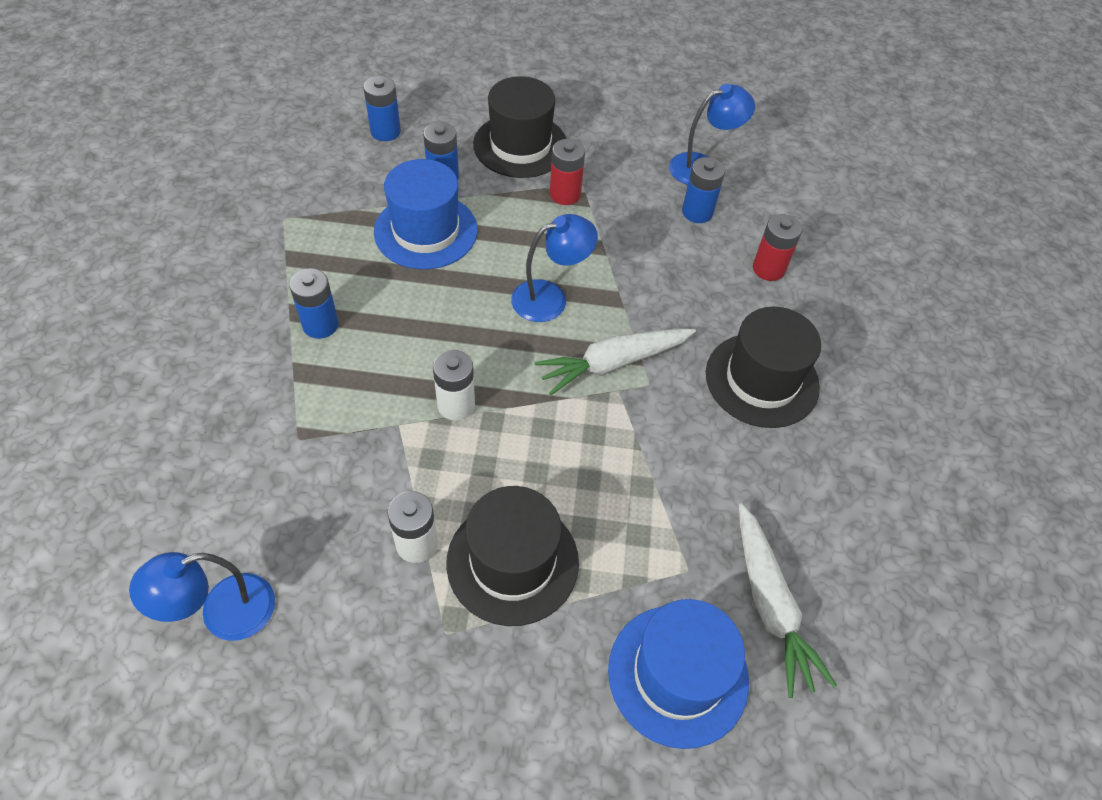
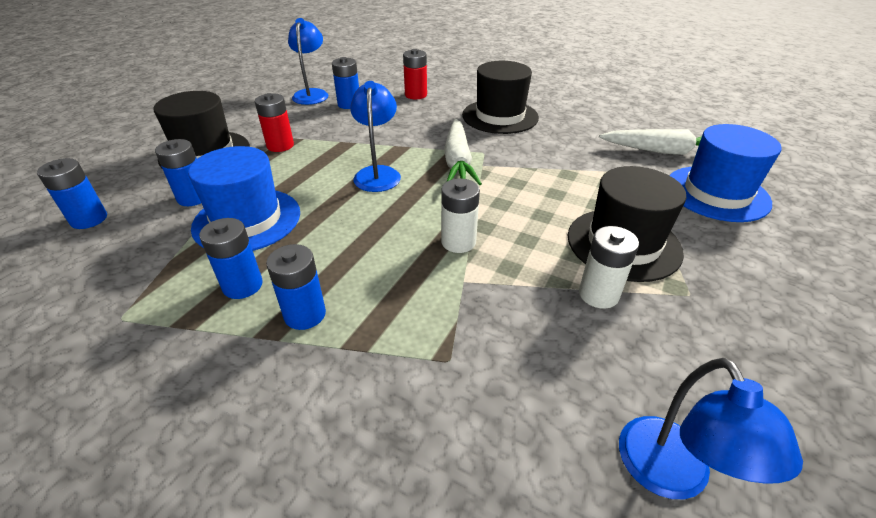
camera: 65 degrees left, 15 degrees down
(340, 270) = (242, 285): none -> blue battery

